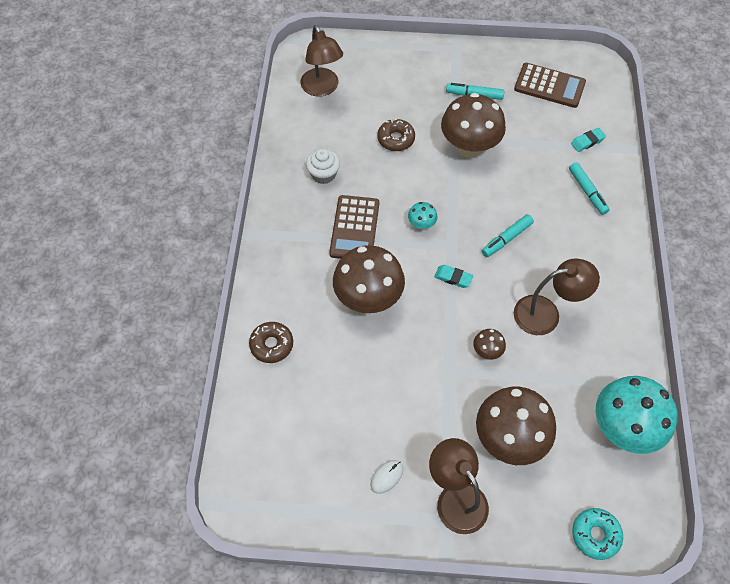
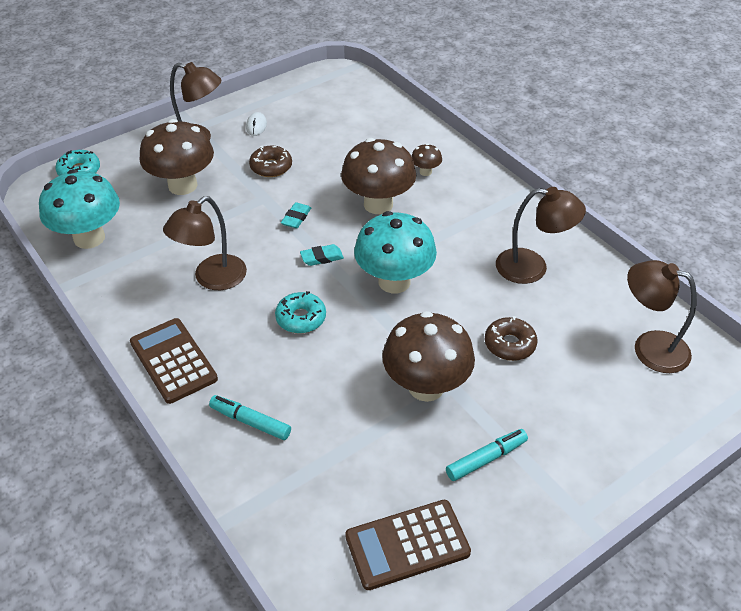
camera: 140 degrees right, 15 degrees down
(272, 345) = (415, 142): brown donut -> brown donut (271, 167)
(323, 174) = (532, 268): white cupcake -> brown lamp
(354, 228) = (449, 243): brown calculator -> brown calculator (173, 361)
(421, 224) = (394, 281): turquoise mushroom -> turquoise mushroom, size x2.26
(487, 351) = (244, 225): brown mushroom -> brown mushroom (425, 172)
(506, 239) = (301, 318): turquoise marker -> turquoise donut
(587, 141) = (294, 490): turquoise eraser -> turquoise eraser (296, 218)

